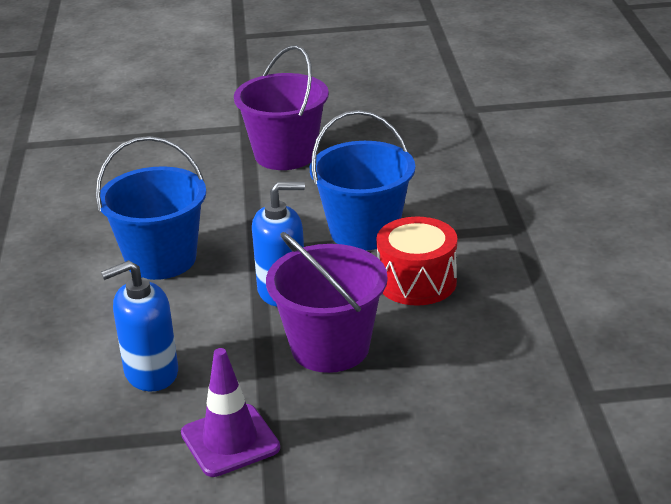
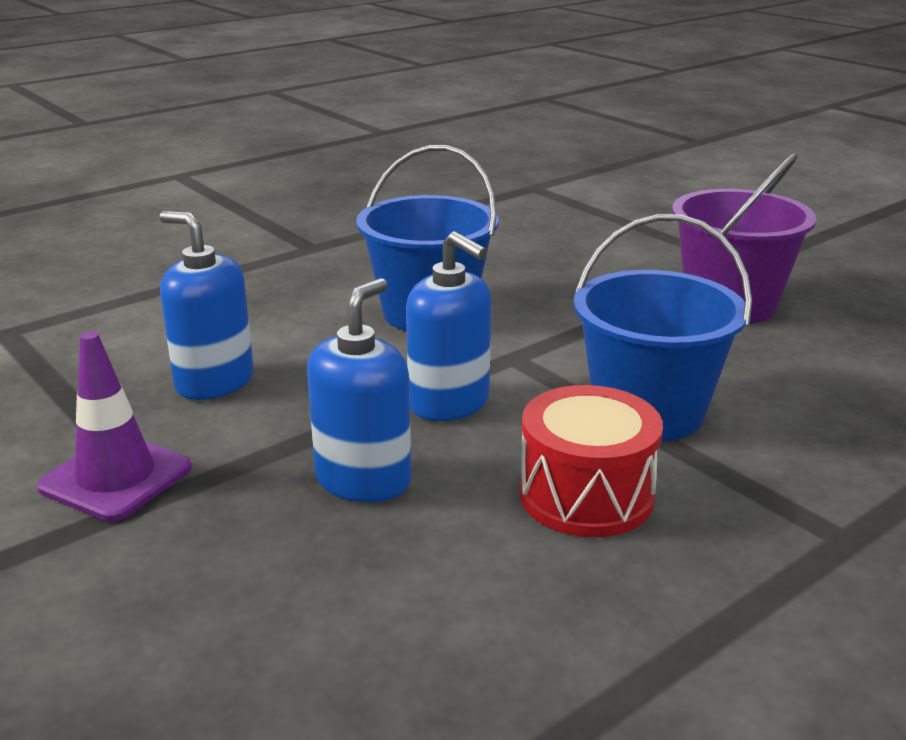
camera: 55 degrees right, 5 degrees down
(330, 347) = (363, 480): purple bucket -> blue soap dispenser

